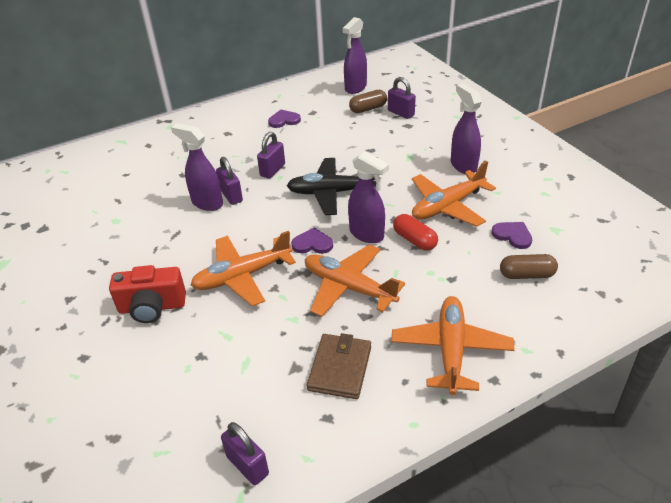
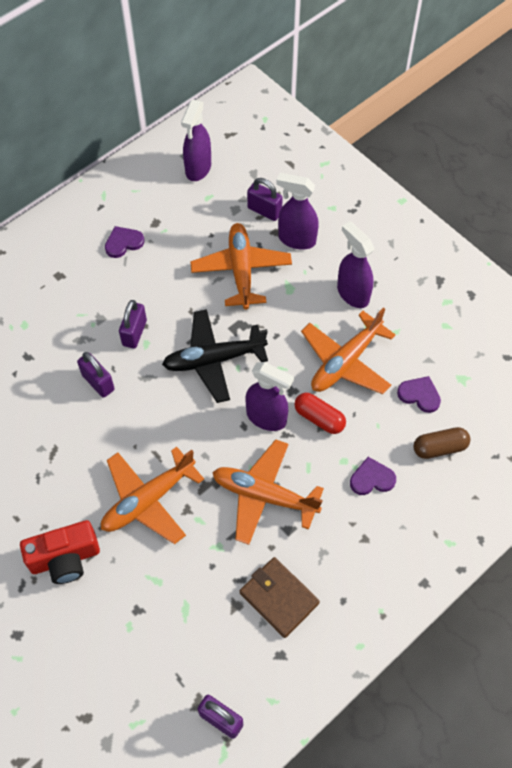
camera: 15 degrees left, 20 degrees up
(207, 203) = (73, 398): purple spray bottle -> purple spray bottle (296, 239)
(312, 244) = (211, 441): purple heart -> purple heart (372, 478)
(340, 368) = (279, 598): brown wallet -> brown wallet turned 45 degrees counterclockwise
(368, 109) = (222, 207): brown capsule -> none
(450, 350) = (379, 556): orange plane -> orange plane (241, 270)

